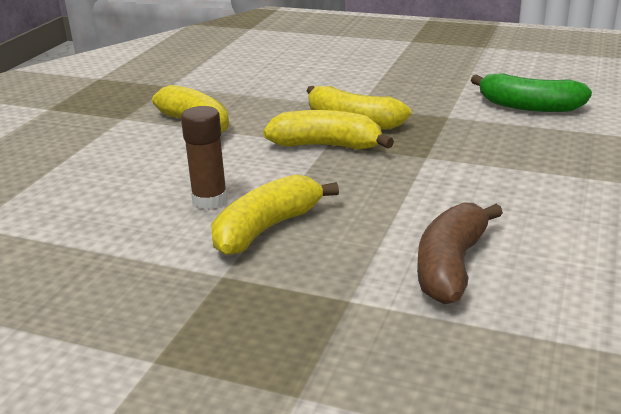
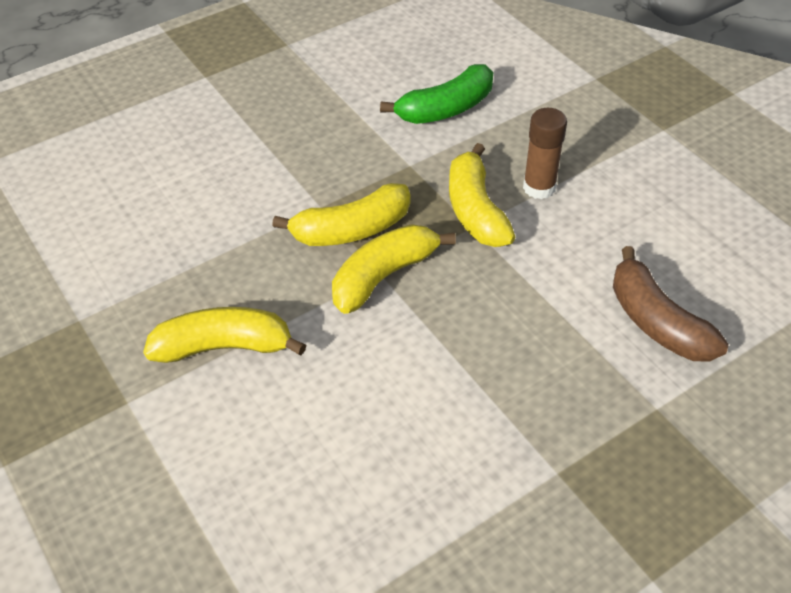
camera: 55 degrees left, 20 degrees up
(210, 200) = (413, 418): brown glue stick -> brown glue stick (539, 187)
(267, 228) = (504, 402): yellow banana -> yellow banana (475, 210)

